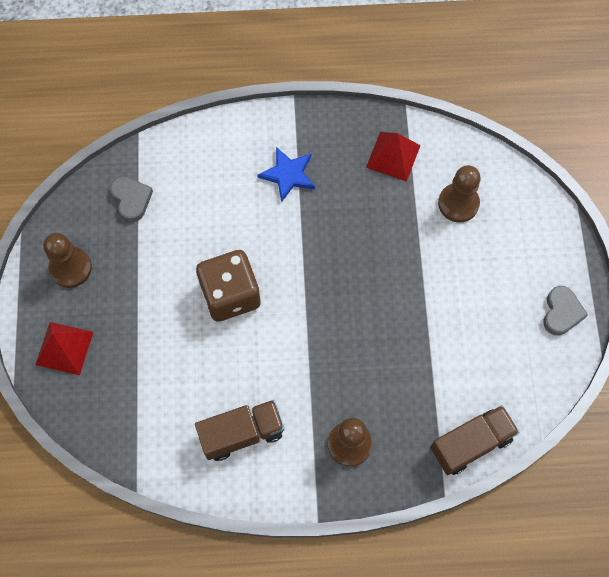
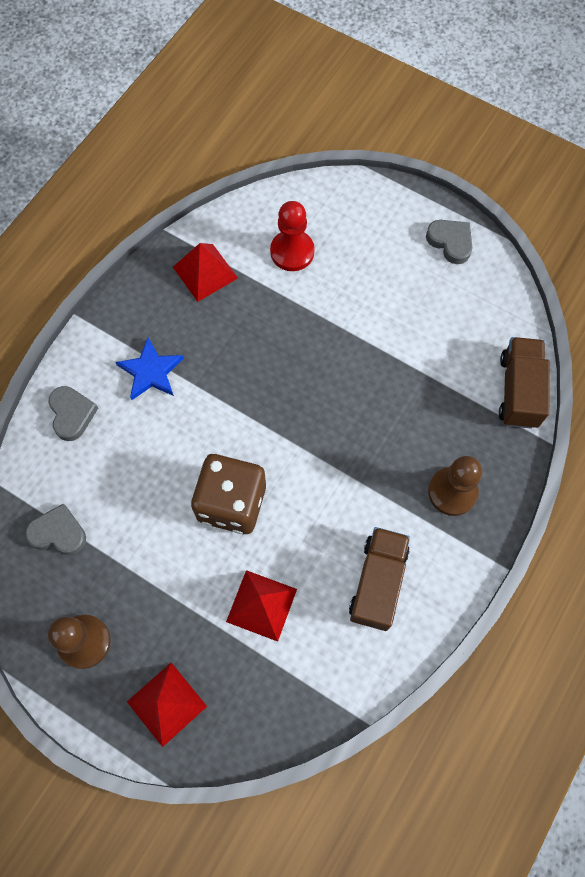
camera: 55 degrees left, 0 degrees up
(171, 364) = (261, 605): none -> red pyramid
(219, 148) = (72, 414): none -> grey heart
(458, 203) = (292, 252): brown pawn -> red pawn

